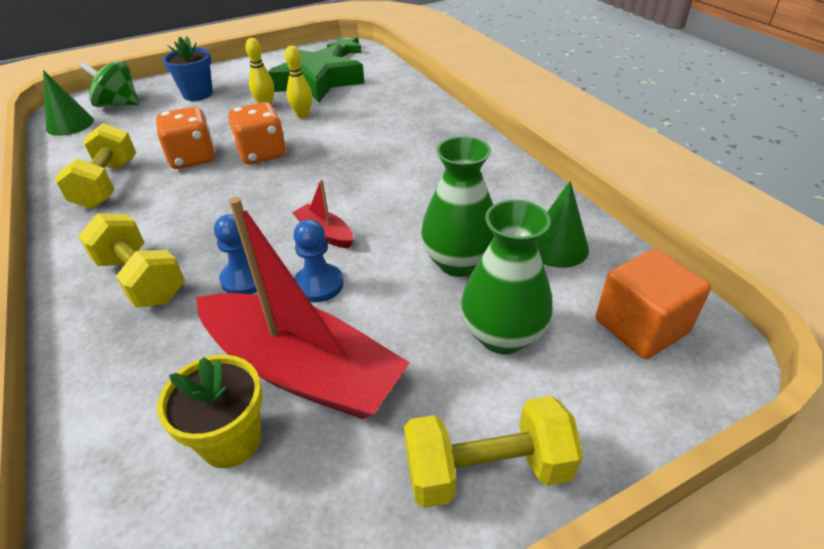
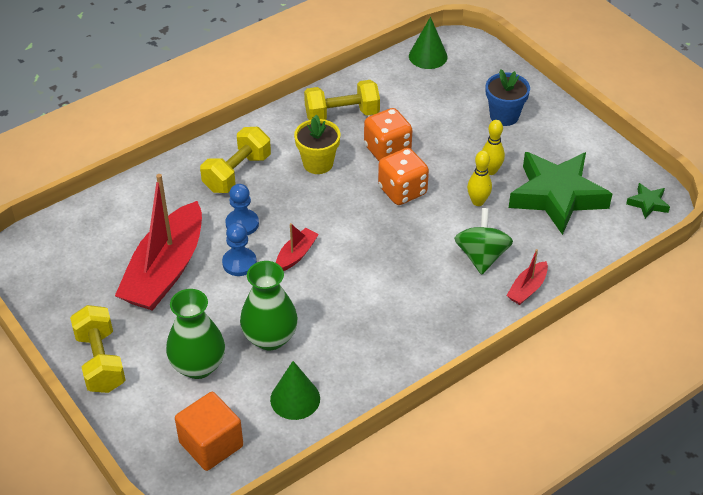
camera: 80 degrees right, 5 degrees up
(118, 105) = (470, 71): green spinning top -> green spinning top (481, 256)
(231, 440) = (118, 252): yellow flower pot -> yellow flower pot (318, 163)
(422, 103) = (527, 289): none -> red boat

